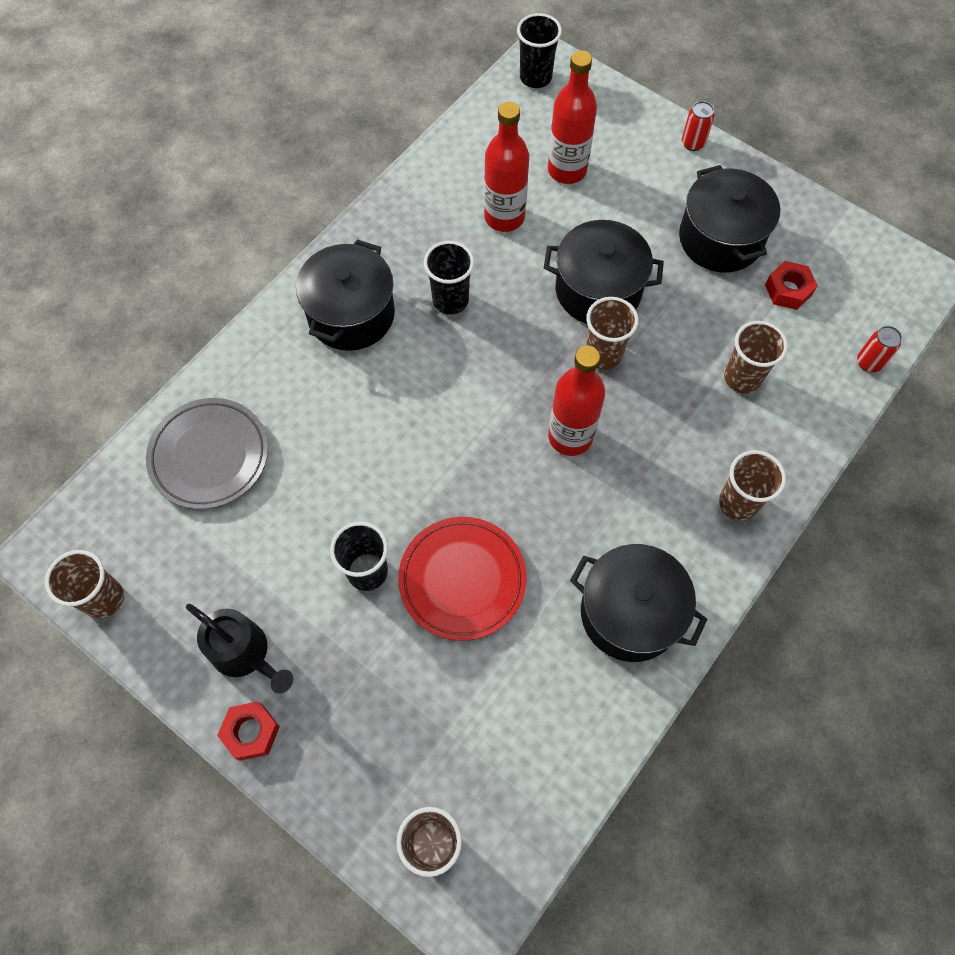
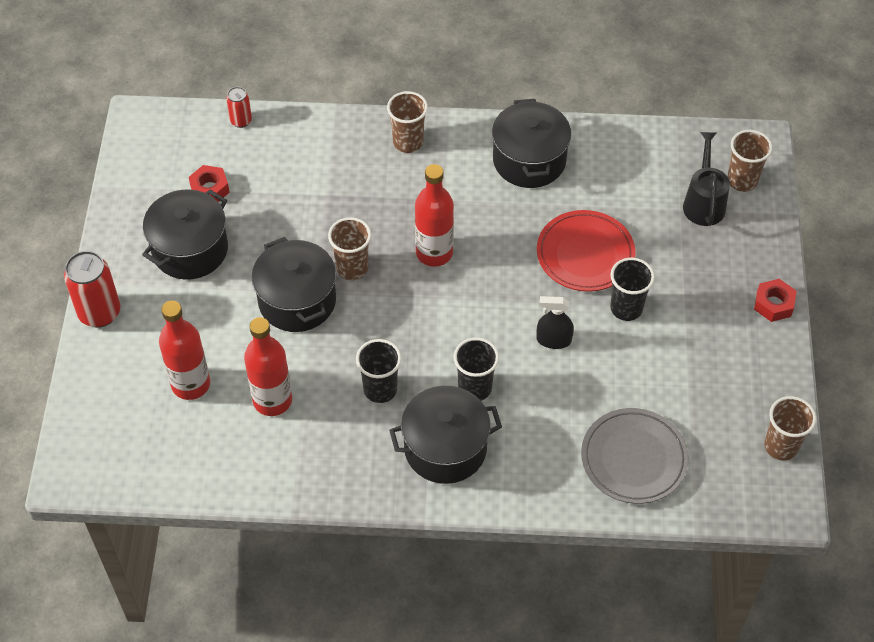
camera: 125 degrees left, 10 degrees down
(246, 654) = (735, 338): black watering can -> black watering can (703, 202)
(386, 476) = (553, 340): none -> black spray bottle
(535, 77) = (97, 467): black cup -> black cup (475, 388)
(693, 143) = (99, 313): red can -> red can, size x1.83
(742, 378) = (308, 182): brown cup -> none

